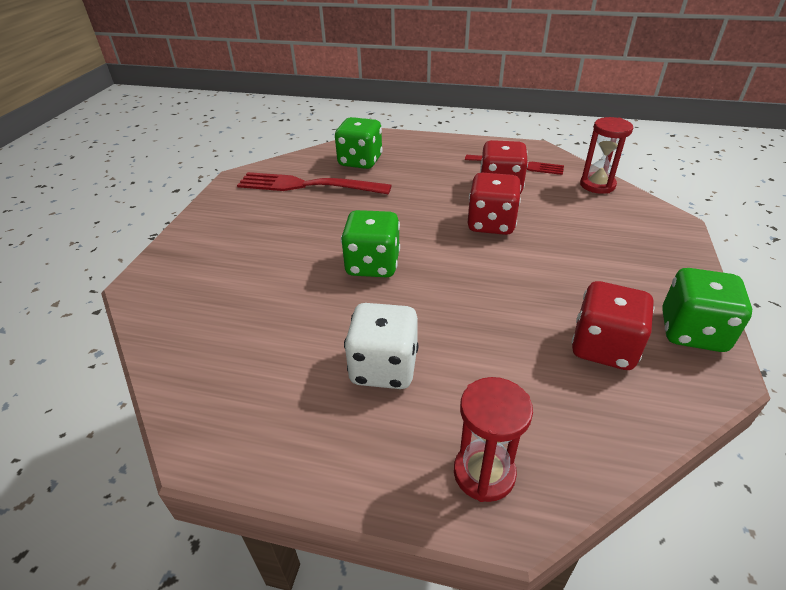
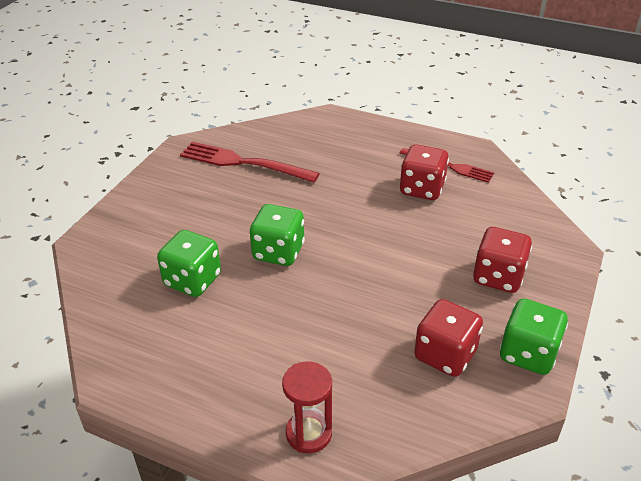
camera: 10 degrees right, 0 degrees up
(360, 161) = (299, 142): green dice -> green dice (192, 280)
(383, 367) = (260, 343): white dice -> none
(491, 224) = (397, 226): red dice -> red dice (498, 277)
(597, 185) = (517, 199): red hourglass -> none

